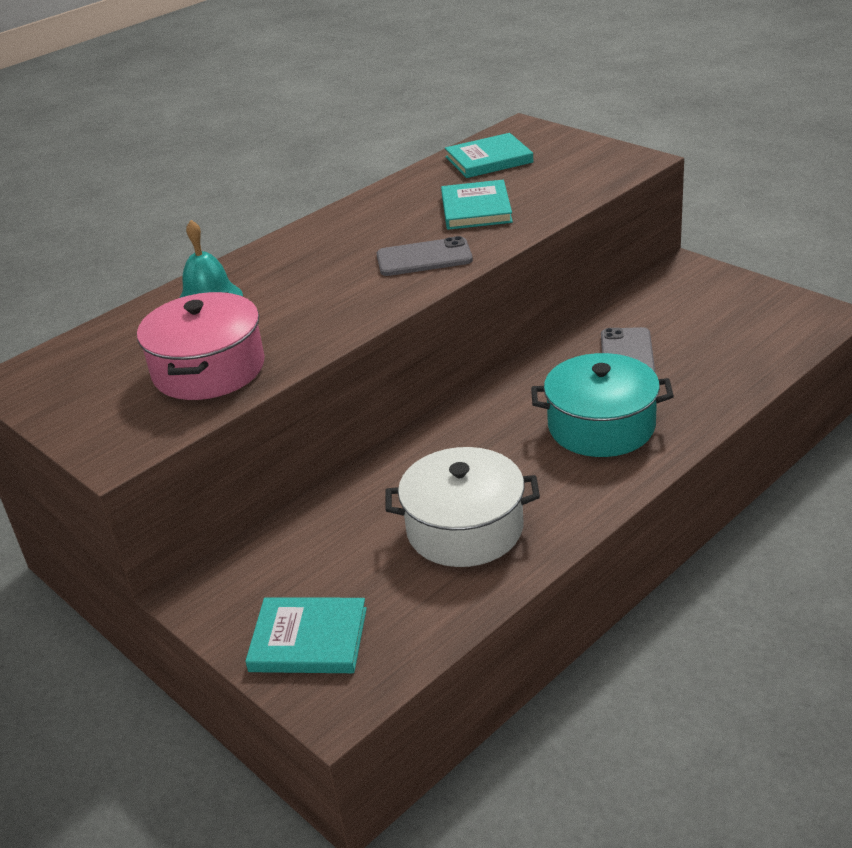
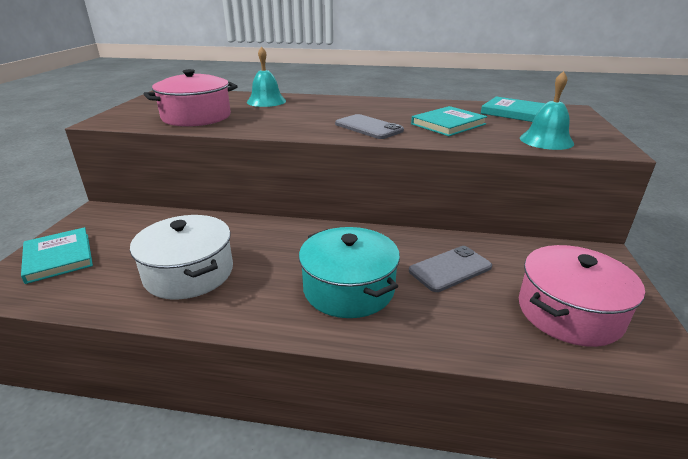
camera: 50 degrees right, 5 degrees down
(585, 180) = (546, 140): none -> turquoise bell
(740, 325) = (569, 312): none -> pink pot

